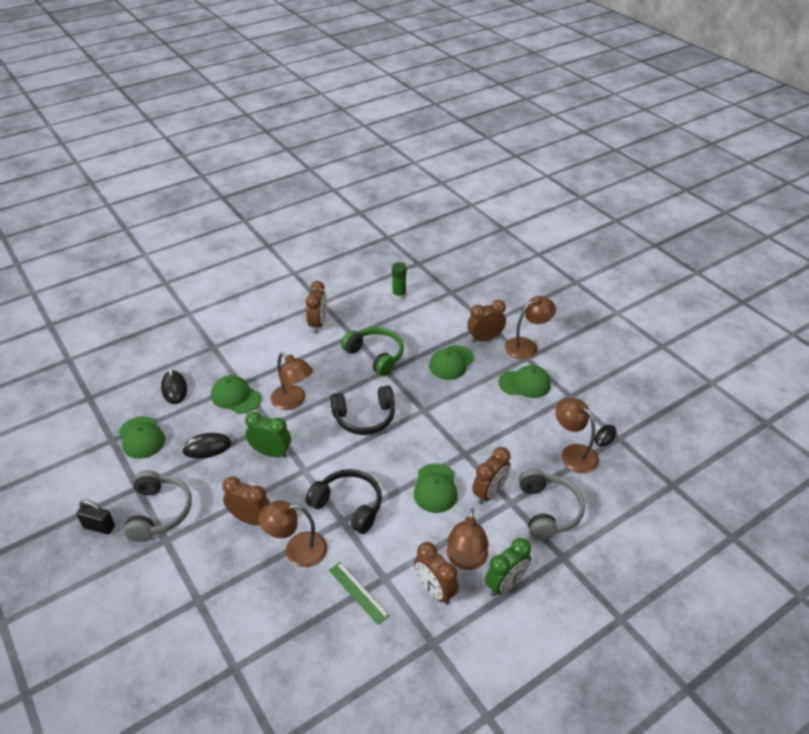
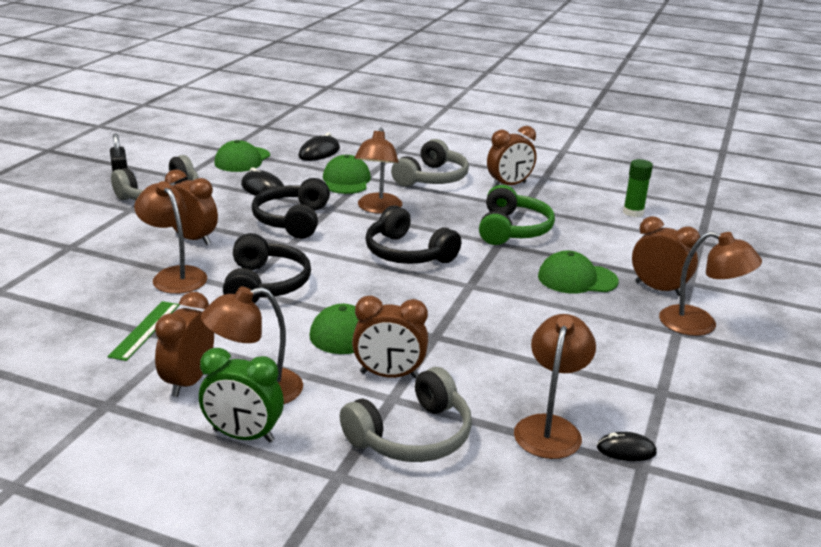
camera: 55 degrees right, 15 degrees down
(250, 519) = (193, 239): brown clock -> brown clock turned 45 degrees counterclockwise
(271, 452) = (293, 220): green clock -> black headphones
(273, 353) = (432, 178): none -> grey headphones
(525, 383) = (625, 344): green cap -> none

